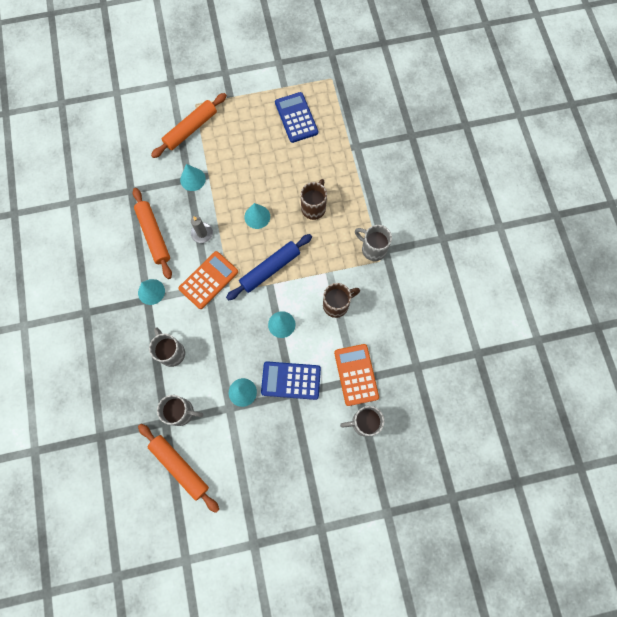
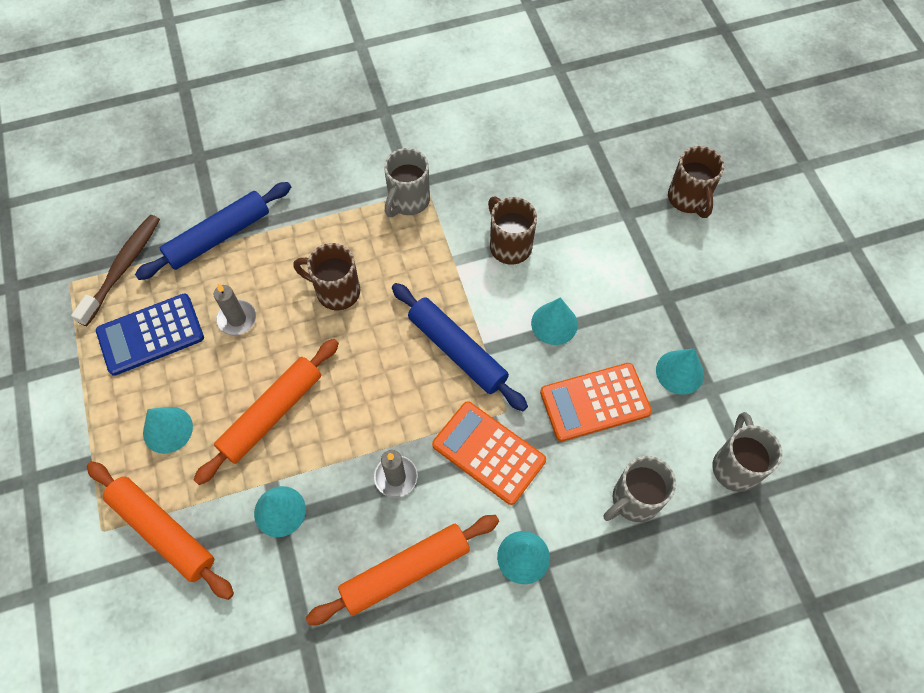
camera: 95 degrees left, 10 degrees down
(180, 466) = (824, 456): orange rolling pin -> orange rolling pin (271, 414)
(257, 216) = (357, 382): turquoise cone -> turquoise cone (167, 429)
(291, 380) = (645, 301): blue calculator -> none
(301, 158) = (237, 319): none -> grey candle
(338, 102) = (123, 268): none -> brown toothbrush
(355, 147) = (218, 236): none -> blue rolling pin
(356, 374) = (618, 213): orange calculator -> orange calculator (595, 402)
(364, 422) = (688, 199): grey mug -> brown mug

